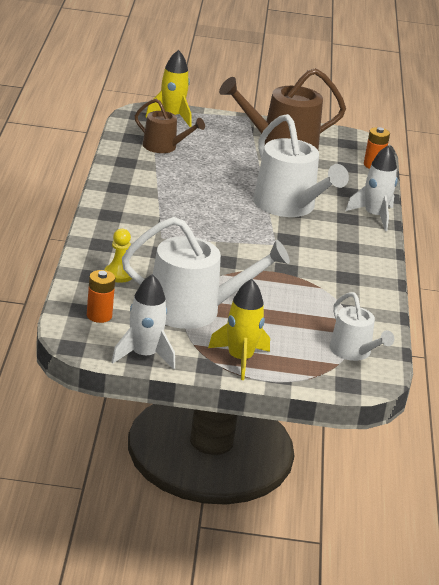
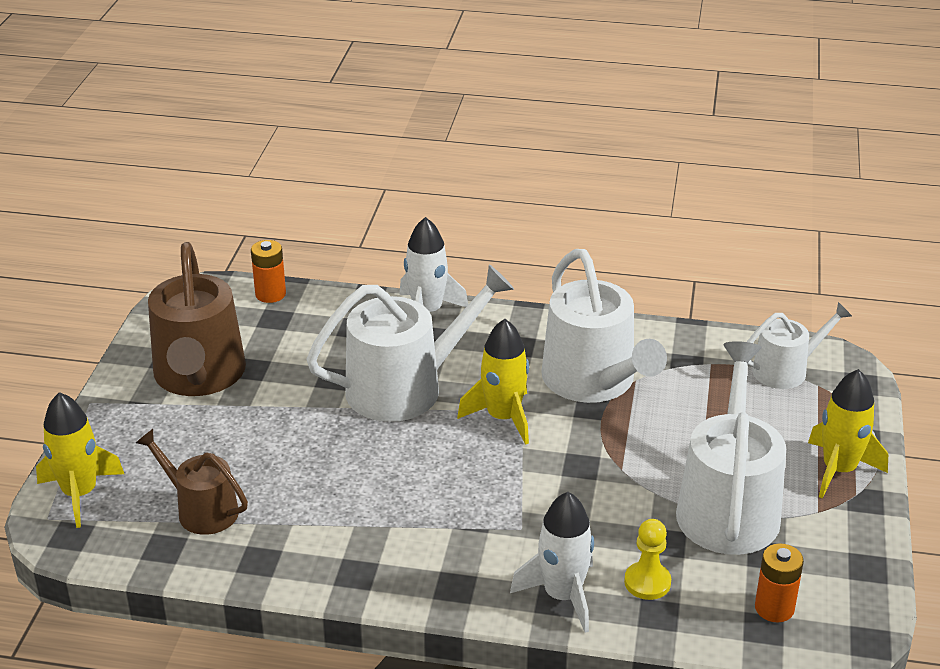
camera: 80 degrees left, 5 degrees up
(144, 355) = (863, 563): white rocket -> white rocket (562, 595)
(163, 147) = (202, 510): brown watering can -> brown watering can turned 90 degrees counterclockwise
(267, 237) = (503, 417): none -> yellow rocket
(315, 272) = (593, 381): none -> white watering can

